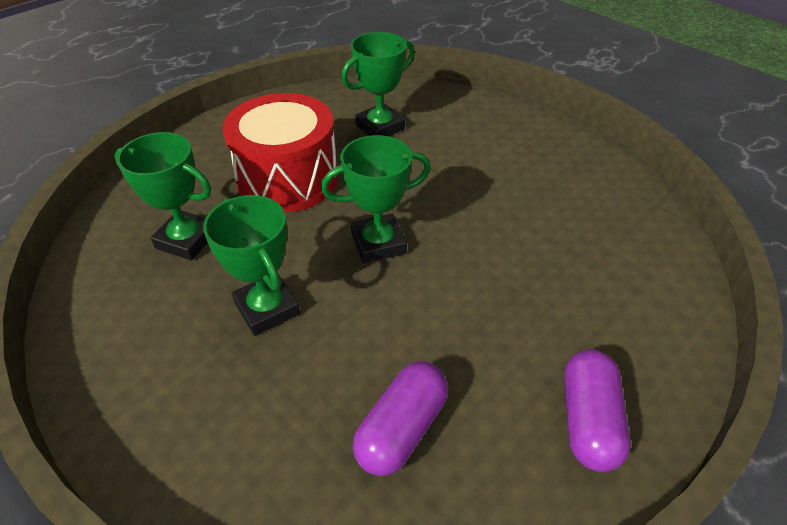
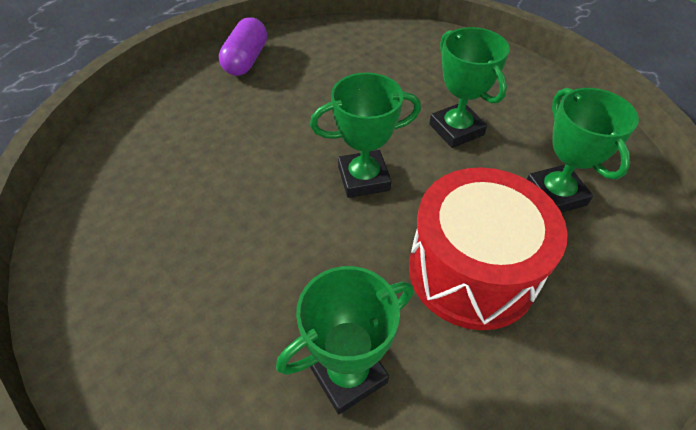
camera: 175 degrees left, 5 degrees up
(186, 240) = (555, 194): green trophy -> green trophy turned 45 degrees clockwise
(401, 428) = (357, 63): purple capsule -> none

